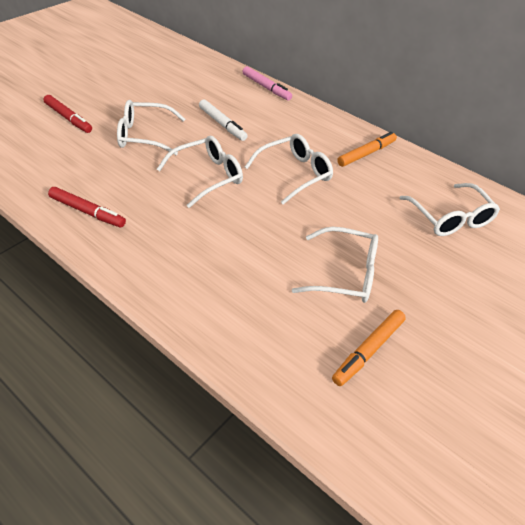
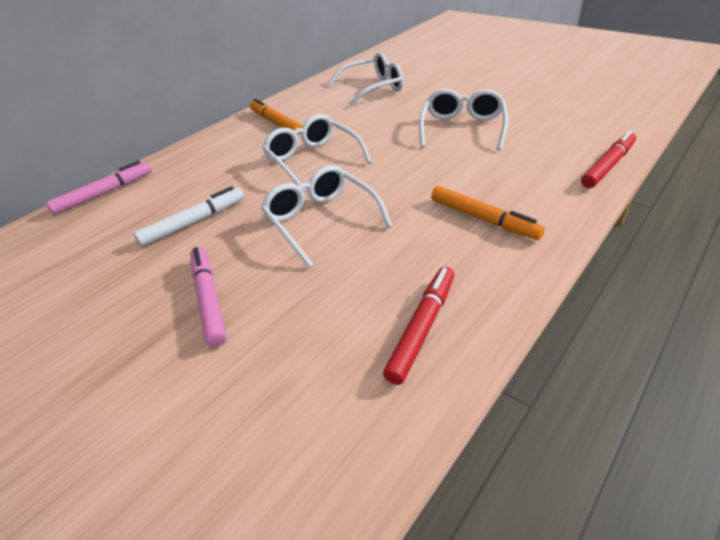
camera: 85 degrees left, 5 degrees down
(68, 118) = (113, 439): red marker -> red marker (607, 166)
(145, 135) = (209, 299): white glasses -> pink marker
(368, 350) = (544, 117): orange marker -> orange marker (483, 219)

